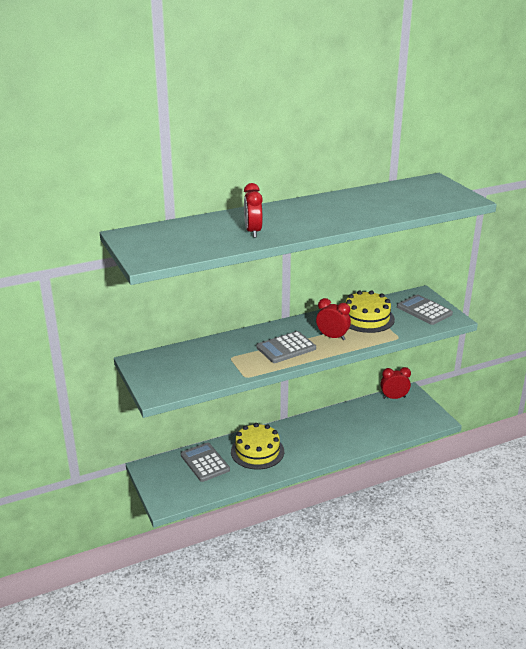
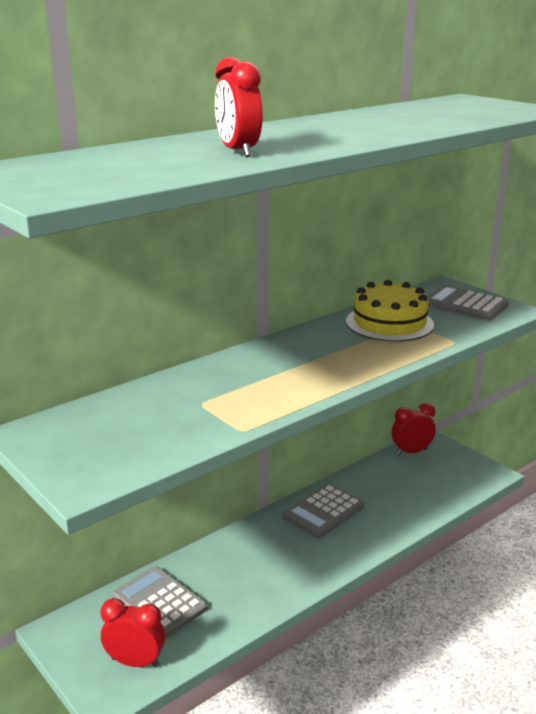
camera: 15 degrees left, 5 degrees down
(257, 451) = (242, 567): yellow cake -> none
(286, 348) = (288, 377): grey calculator -> grey calculator (323, 511)
(332, 337) = (354, 353): red clock -> red clock (135, 662)

